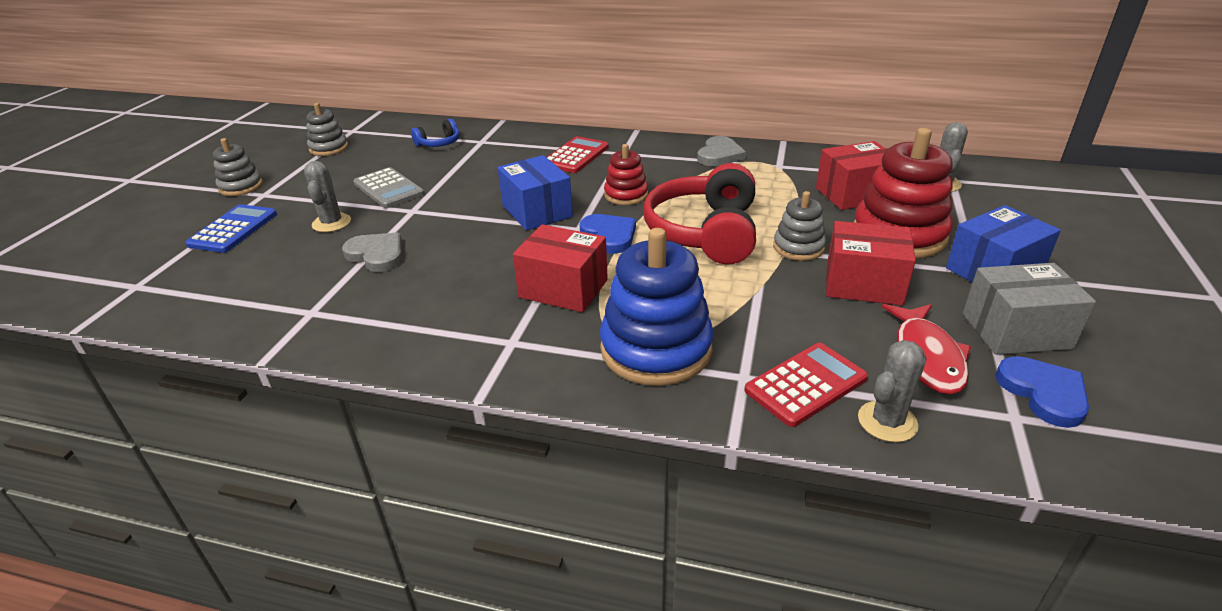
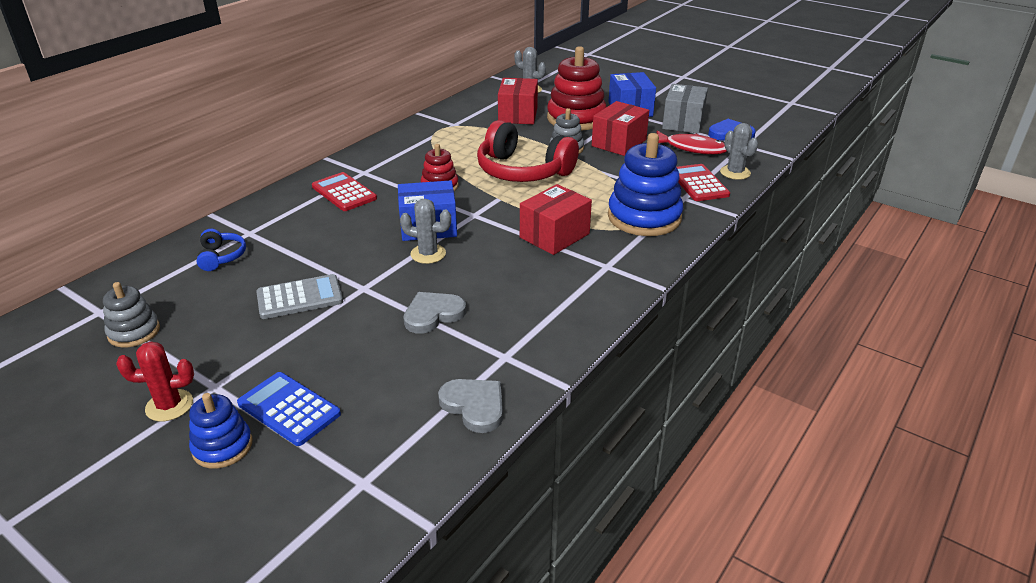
camera: 70 degrees left, 0 degrees up
(191, 219) = (222, 446): none -> blue stacking toy
(241, 186) = (169, 405): grey stacking toy -> red cactus
(331, 223) = (342, 338): grey cactus -> grey cactus (428, 254)
(609, 236) = (496, 205): blue heart -> none
(719, 155) = (413, 138): grey heart -> grey heart (474, 406)

